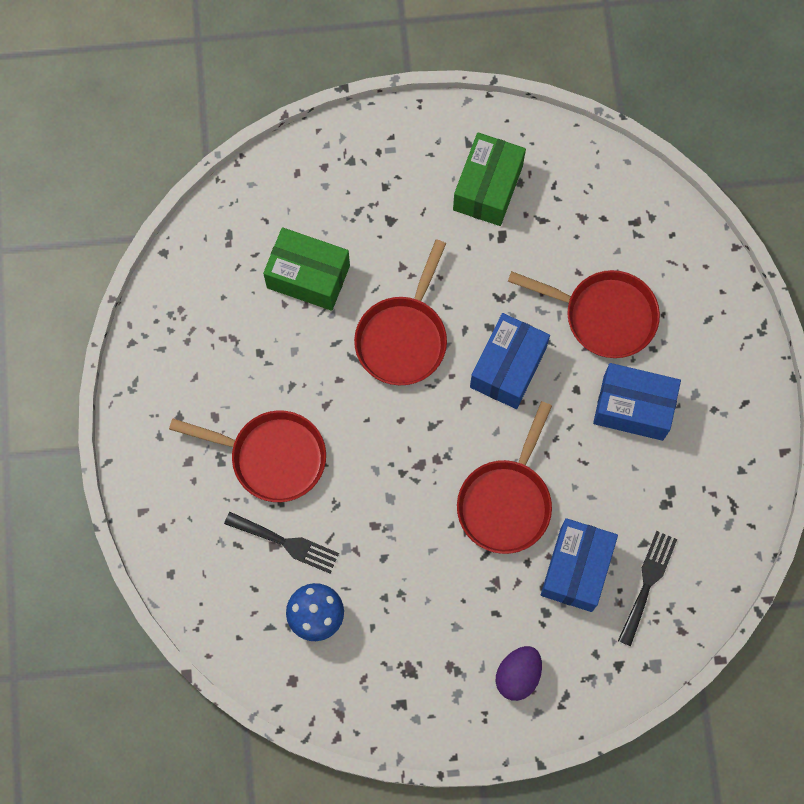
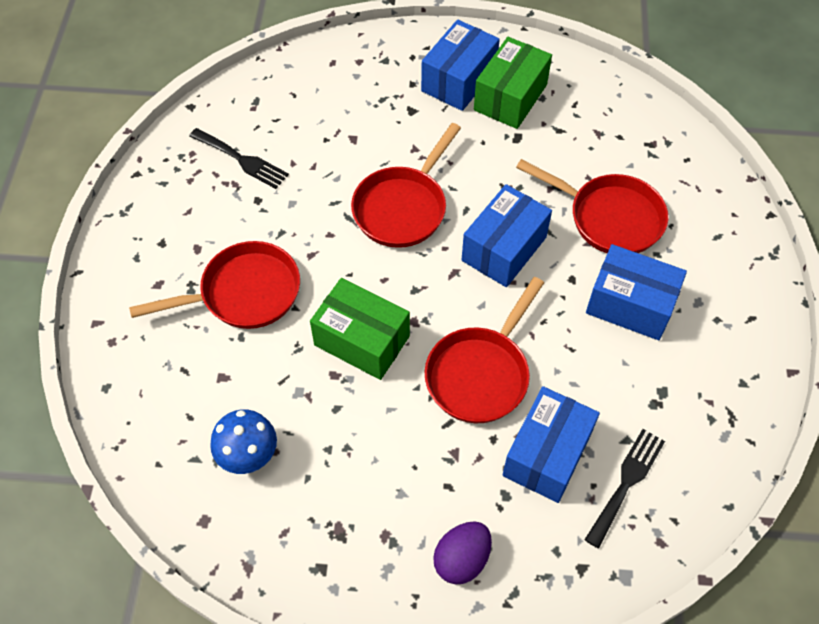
camera: 10 degrees right, 15 degrees down
(272, 457) = (244, 293): red pan -> red pan turned 45 degrees counterclockwise
(286, 543) = (236, 377): black fork -> black fork (242, 160)
(308, 276) = (322, 144): green box -> green box (362, 340)
(432, 174) = (459, 80): none -> blue box

